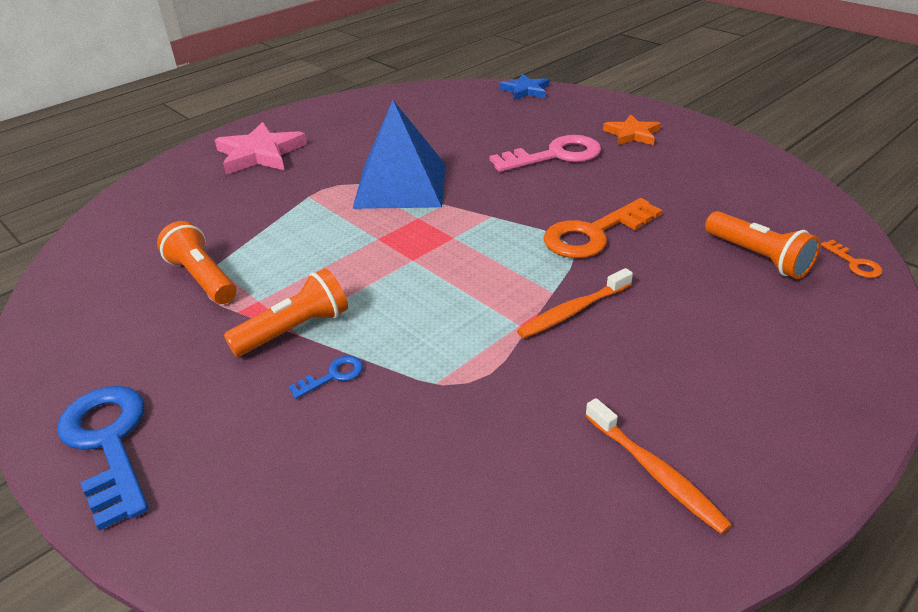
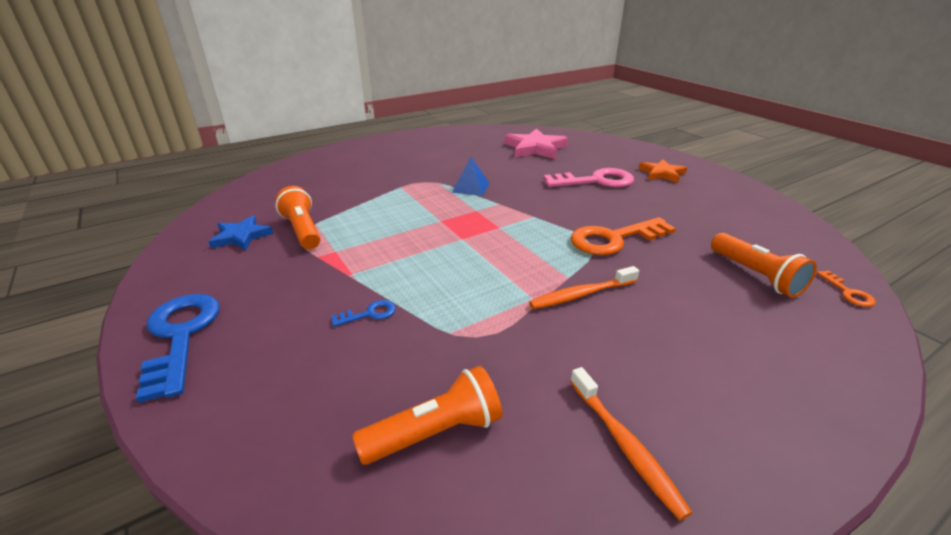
camera: 10 degrees right, 5 degrees down
(260, 154) = (377, 156): pink star -> pink star (535, 148)
(295, 329) = (354, 275): orange flashlight -> orange flashlight (436, 432)
(401, 185) = (471, 187): blue pyramid -> blue pyramid, size x0.47
(525, 90) = (584, 137): blue star -> blue star (241, 236)

